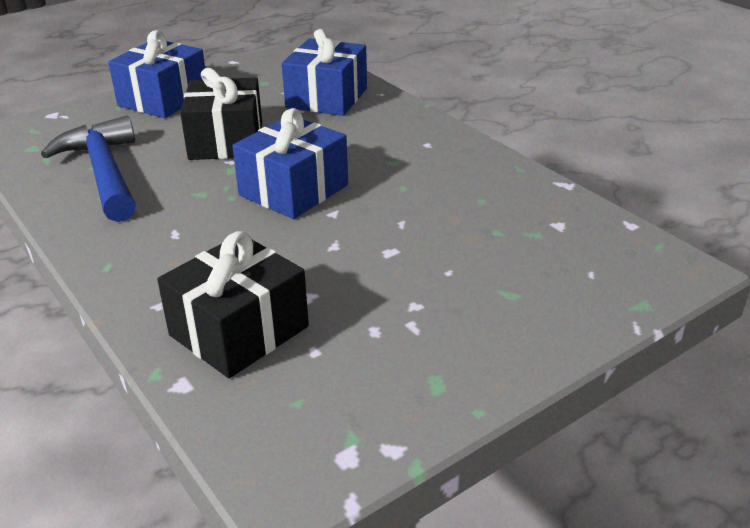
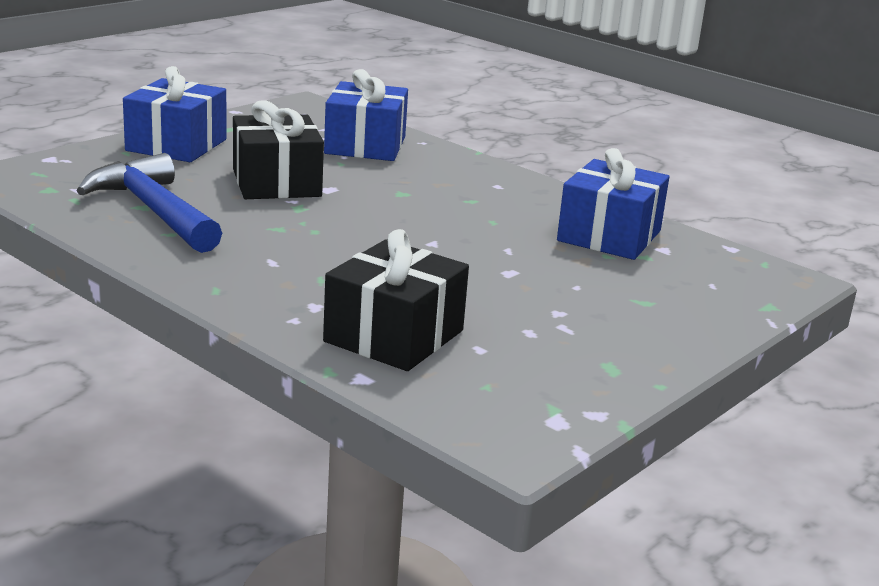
camera: 15 degrees left, 10 degrees down
(293, 190) = (379, 224): blue gift -> blue gift (609, 236)

